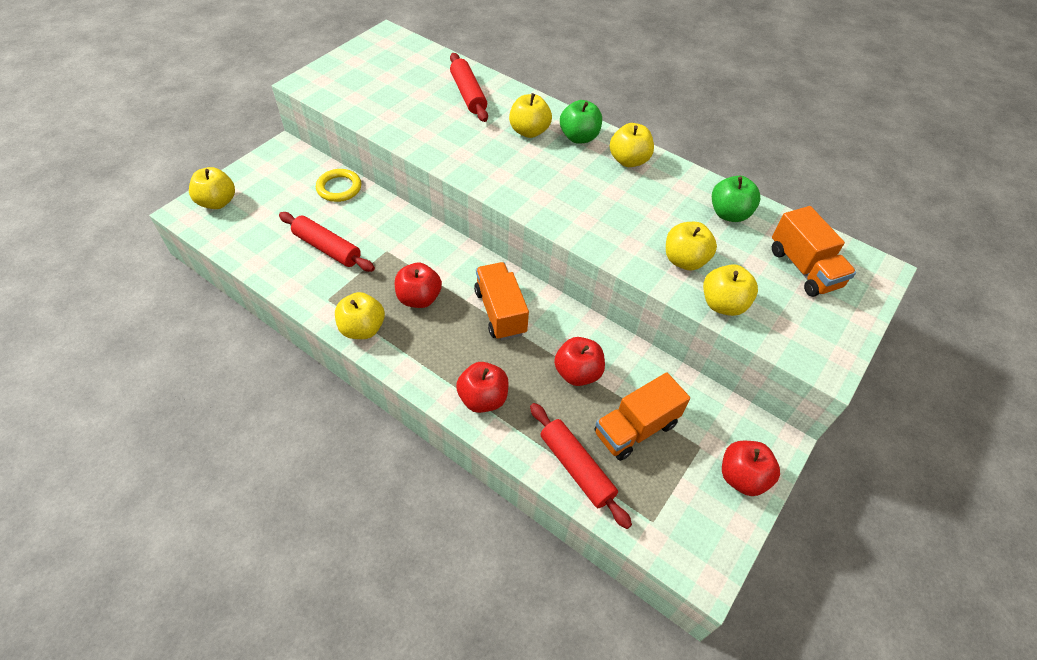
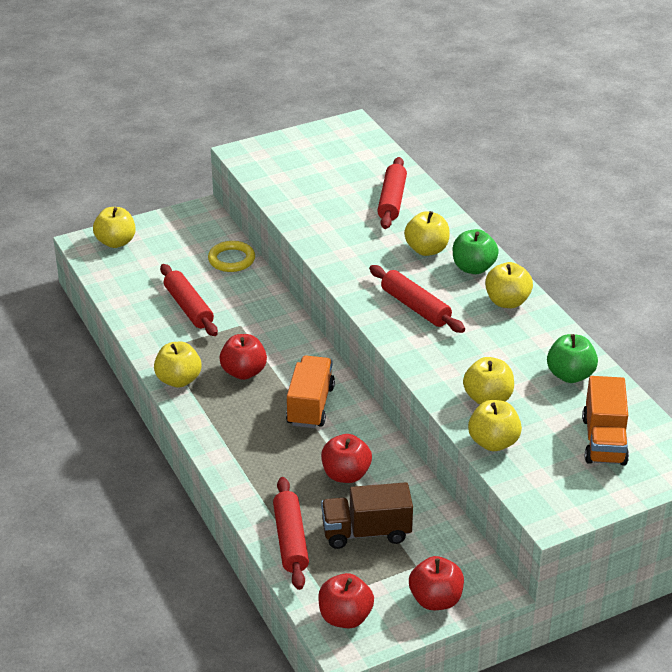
camera: 30 degrees right, 15 degrees down
(483, 398) = (246, 465): red apple -> red apple (345, 617)
(559, 189) = (415, 307): none -> red rolling pin
(635, 428) = (366, 532): orange truck -> brown truck

